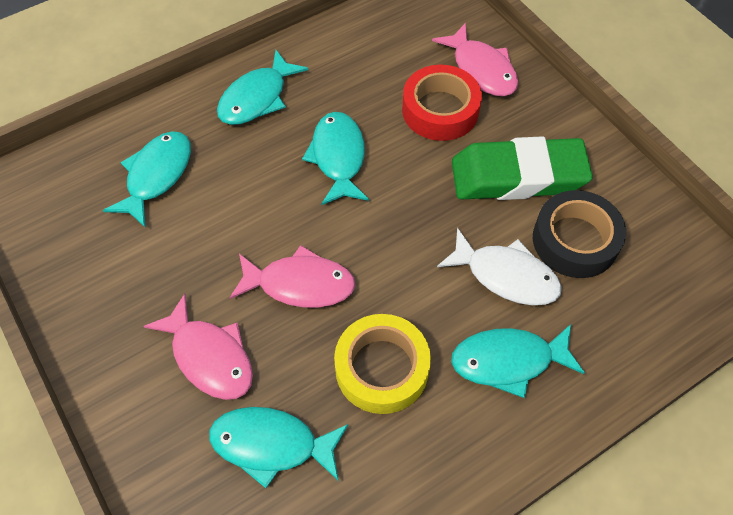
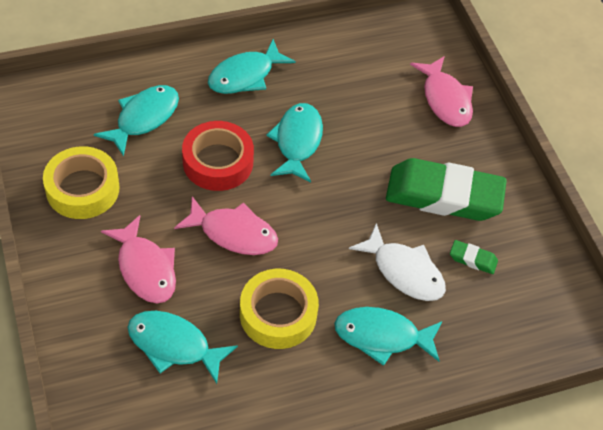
camera: 10 degrees right, 5 degrees down
(108, 279) = (82, 189): none -> yellow tape
(440, 110) = (397, 125): red tape -> red tape (218, 162)
(575, 240) = (473, 259): black tape -> green eraser

